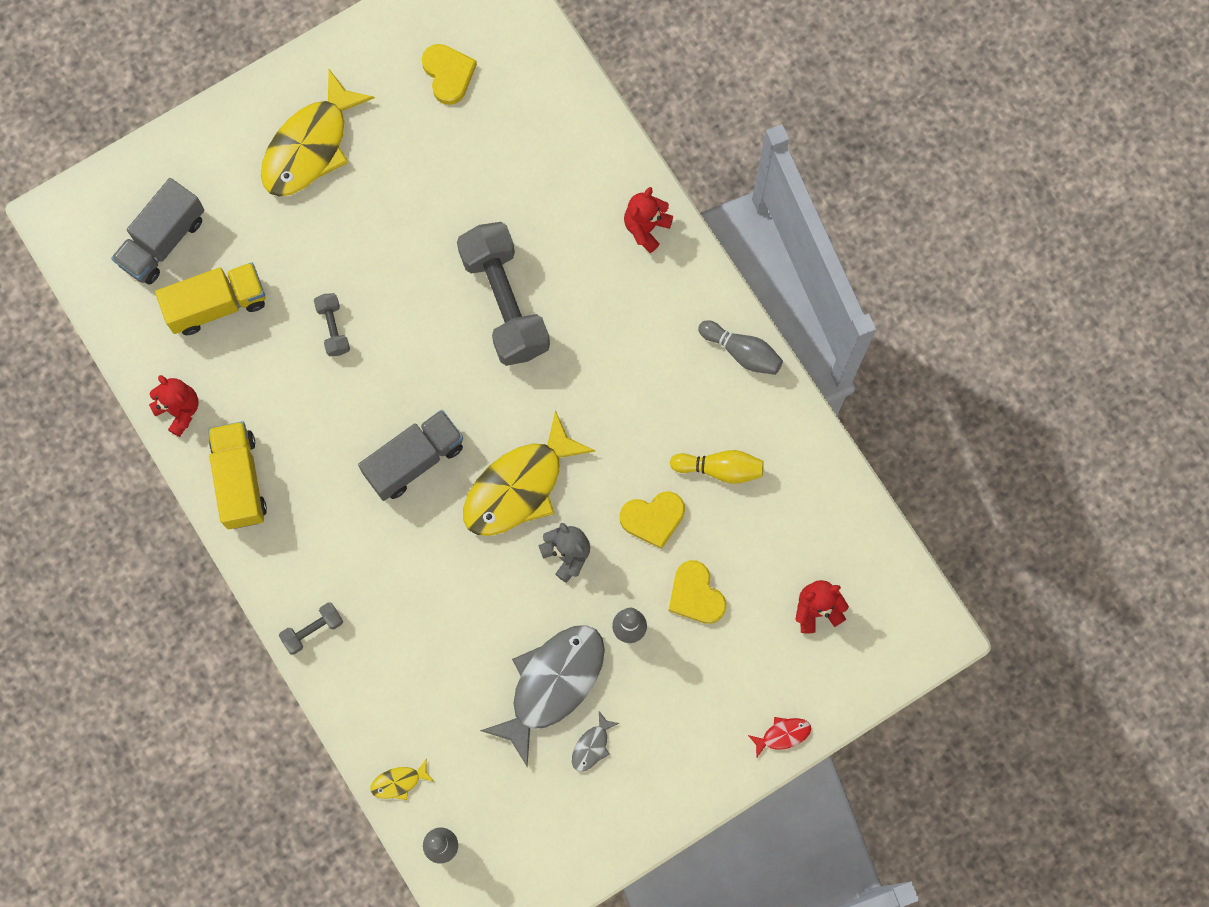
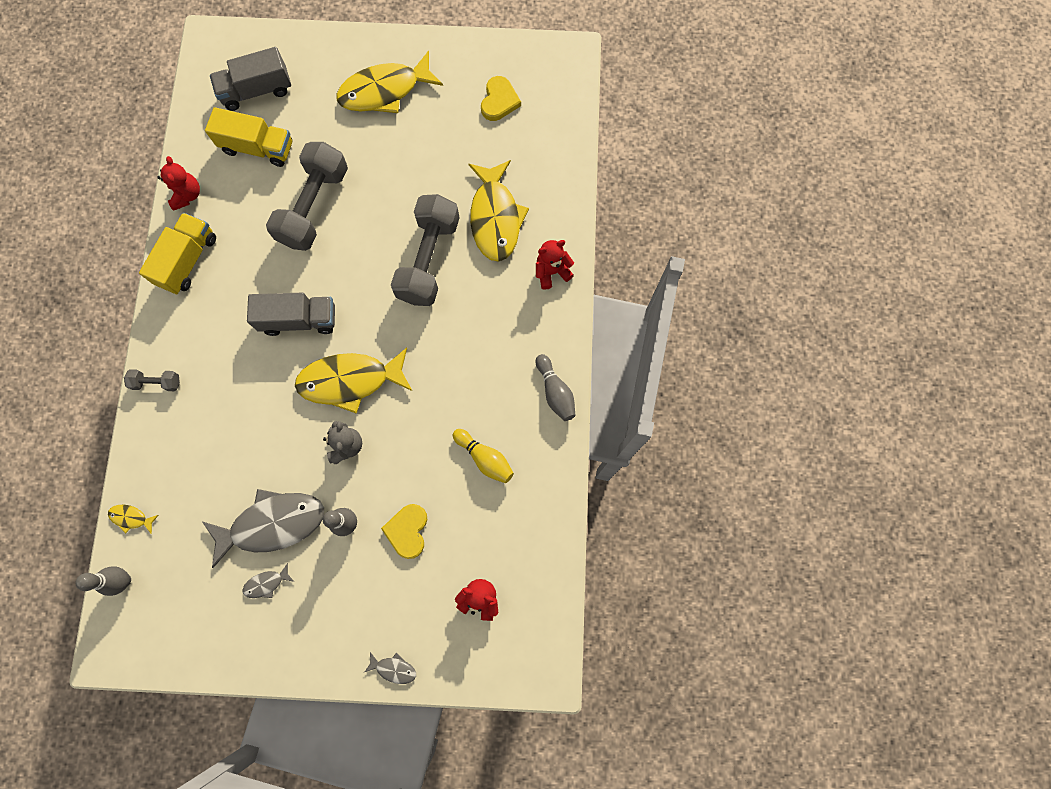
camera: 35 degrees right, 0 degrees up
(333, 328) = (314, 206): grey dumbbell -> grey dumbbell, size x2.27
(543, 209) = (495, 218): none -> yellow fish
(653, 518) = (418, 460): yellow heart -> none
(783, 735) = (394, 668): red fish -> grey fish

